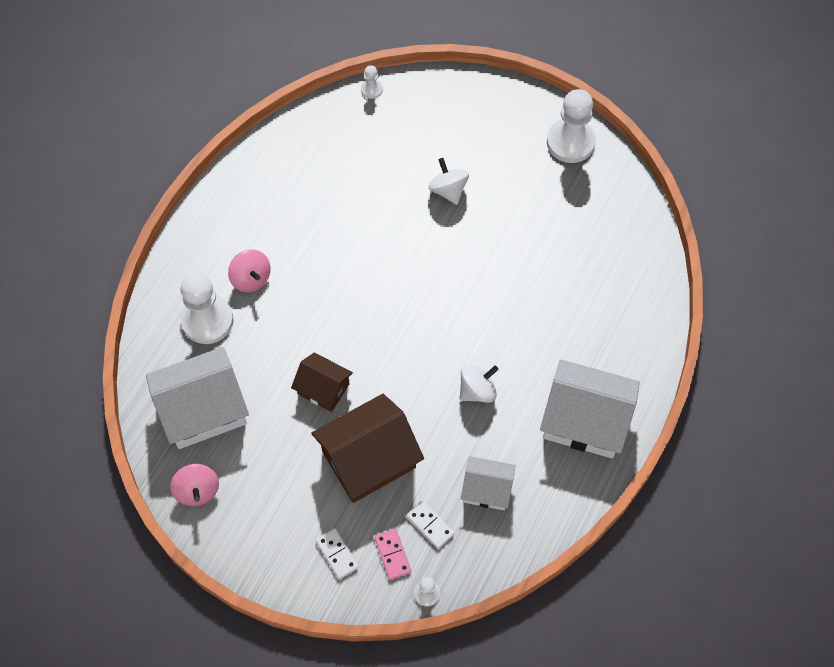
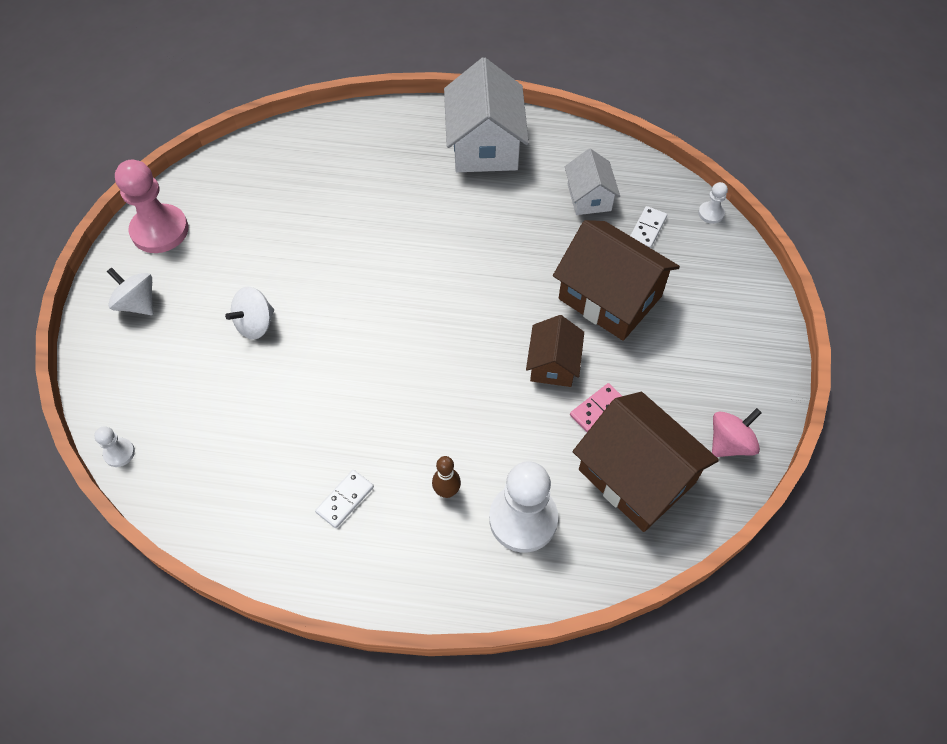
camera: 110 degrees left, 5 degrees down
(203, 409) = (636, 476): white house -> brown house
(251, 278) = (447, 491): pink spinning top -> brown bowling pin
(337, 554) = (718, 292): white domino -> white domino (345, 499)
(392, 554) = (692, 249): pink domino -> pink domino (597, 409)
(477, 391) = (492, 231): white spinning top -> white spinning top (138, 304)
(570, 142) = (160, 230): white pawn -> pink pawn

